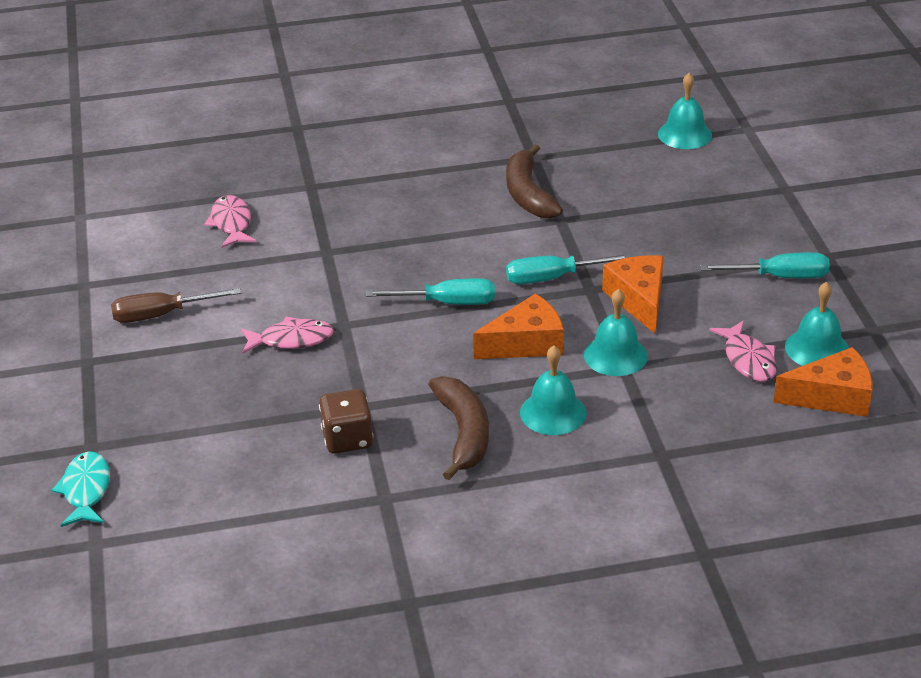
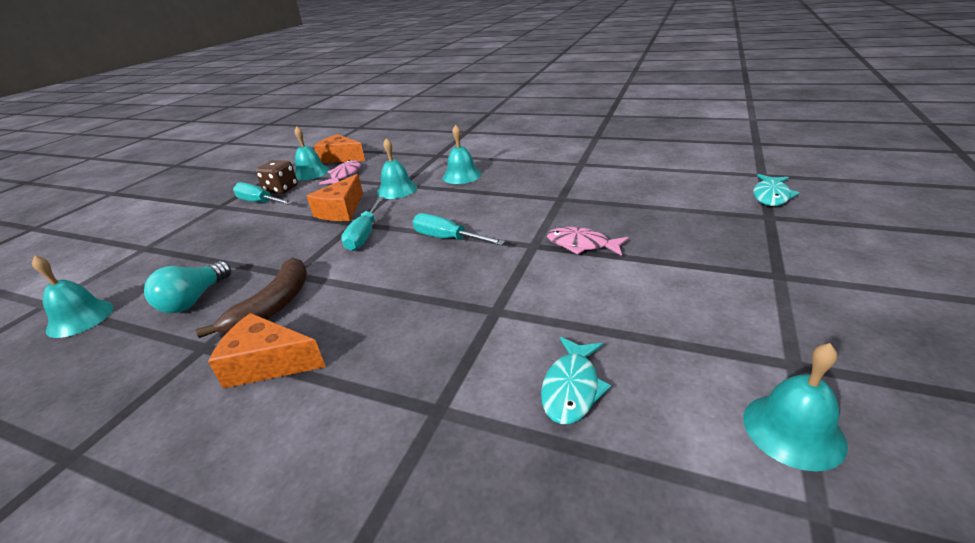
camera: 145 degrees left, 5 degrees down
(89, 246) = (793, 430): none -> turquoise bell
(160, 315) = (695, 297): brown screwdriver -> none
(231, 223) = (572, 388): pink fish -> turquoise fish
(347, 439) = (582, 186): brown dice -> brown dice (281, 189)
(463, 433) = (516, 177): brown banana -> none
(526, 343) = (432, 205): orange cheese -> orange cheese (268, 363)
(551, 278) = (364, 235): turquoise screwdriver -> turquoise screwdriver turned 75 degrees clockwise
(612, 174) = (194, 300): none -> turquoise light bulb

